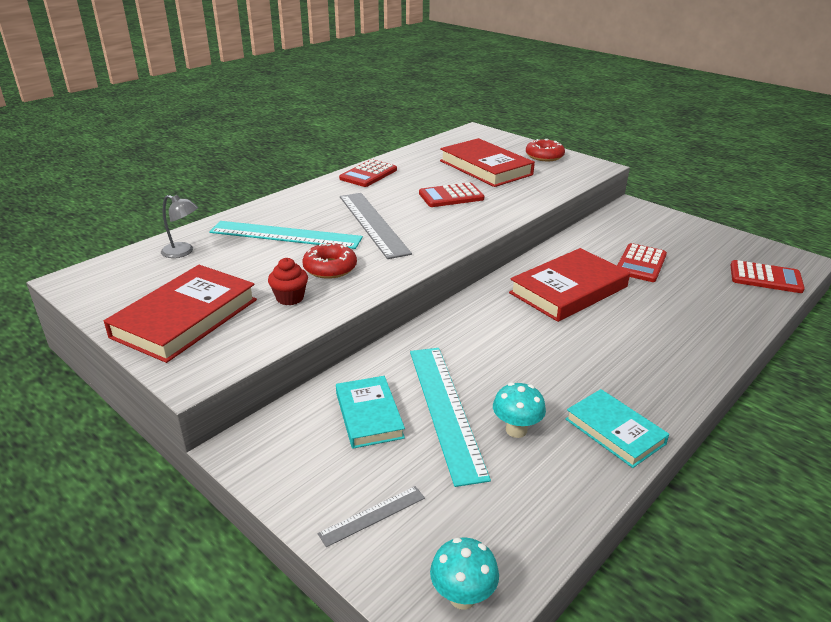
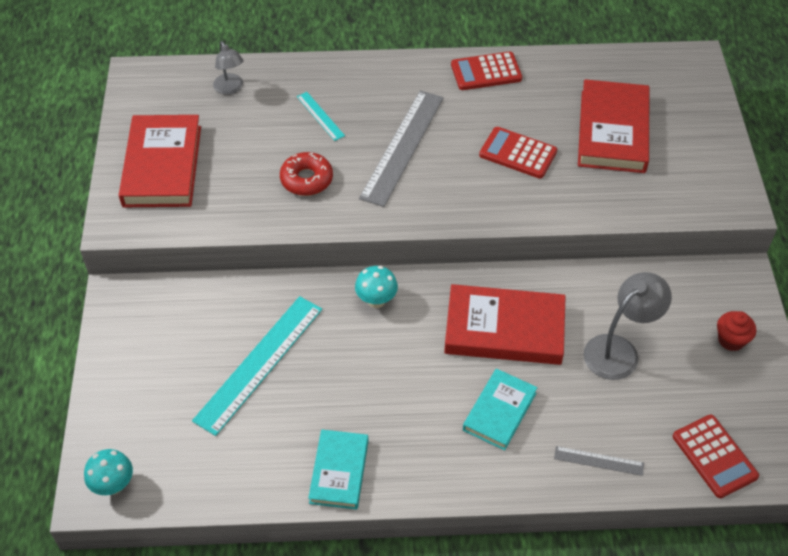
camera: 45 degrees right, 20 degrees up
(185, 318) = (162, 166): red book -> red book turned 75 degrees counterclockwise
(285, 235) = (320, 116): turquoise ruler -> turquoise ruler, size x0.47
(290, 298) = (244, 193): red cupcake -> red cupcake (731, 340)
(369, 415) = (210, 329): turquoise book -> turquoise book (499, 411)
(372, 515) = (129, 400): grey ruler -> grey ruler (598, 461)
(516, 430) = (280, 416): turquoise mushroom -> turquoise mushroom (376, 301)
(544, 156) = (705, 151): red donut -> none
(640, 263) = (619, 350): red calculator -> grey lamp

